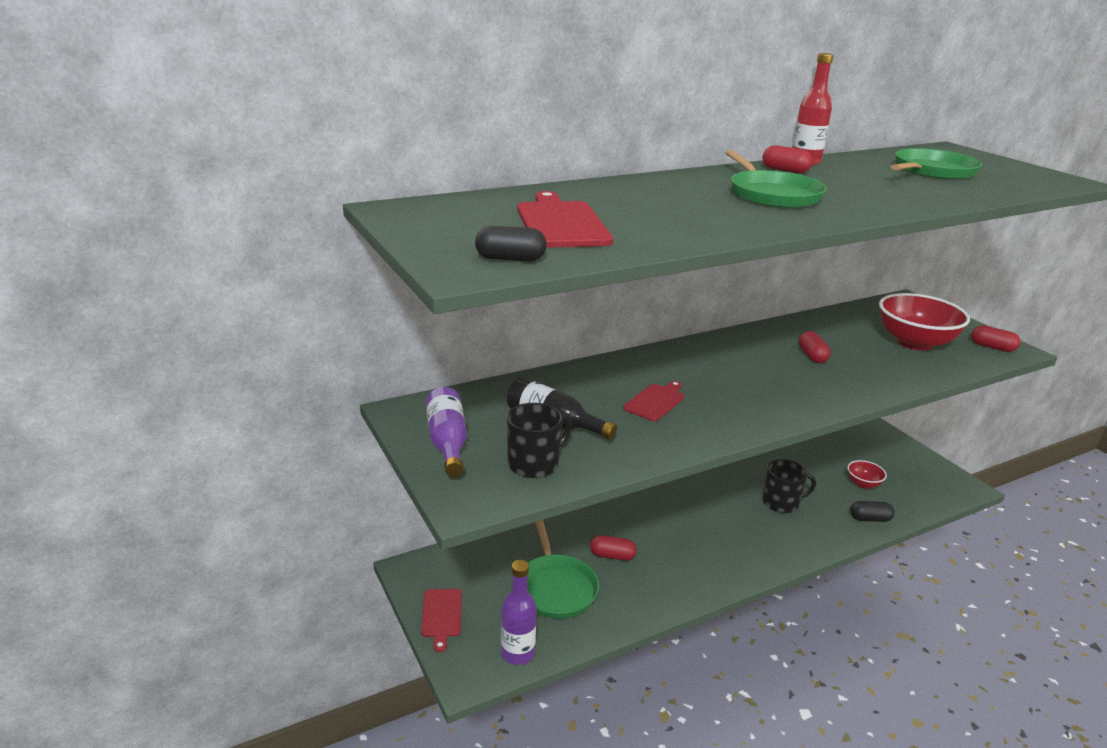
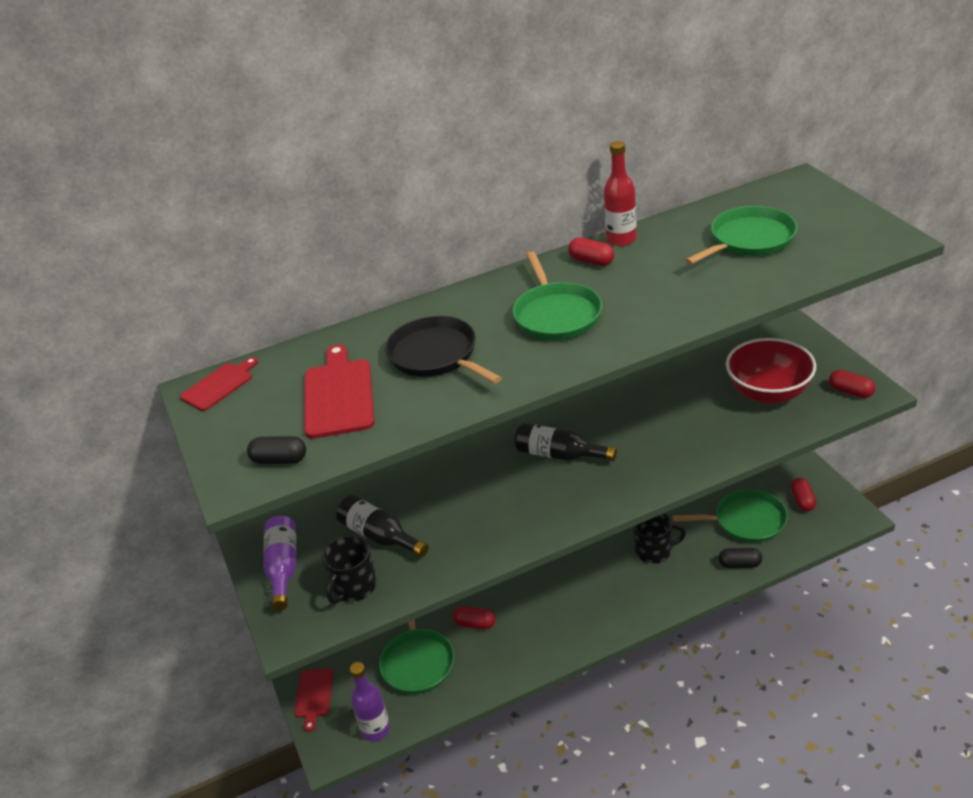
camera: 10 degrees right, 10 degrees up
(534, 464) = (354, 587): black mug -> black mug turned 150 degrees clockwise
(655, 401) = (479, 501): red cutting board -> red cutting board (219, 385)
(658, 208) = (436, 355): none -> black pan
(727, 372) = (559, 455): none -> black bottle
(812, 356) = (652, 424): red capsule -> red capsule (802, 501)
(863, 484) = (746, 521): red bowl -> green pan

